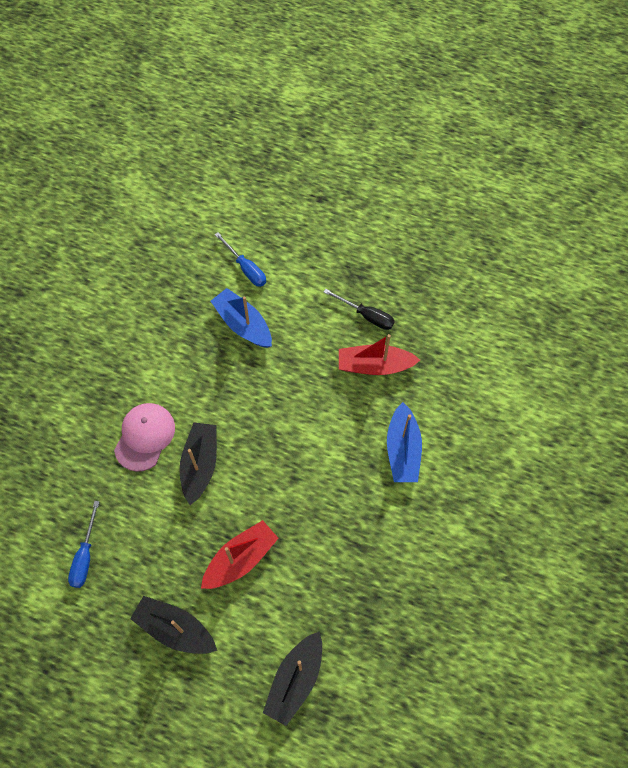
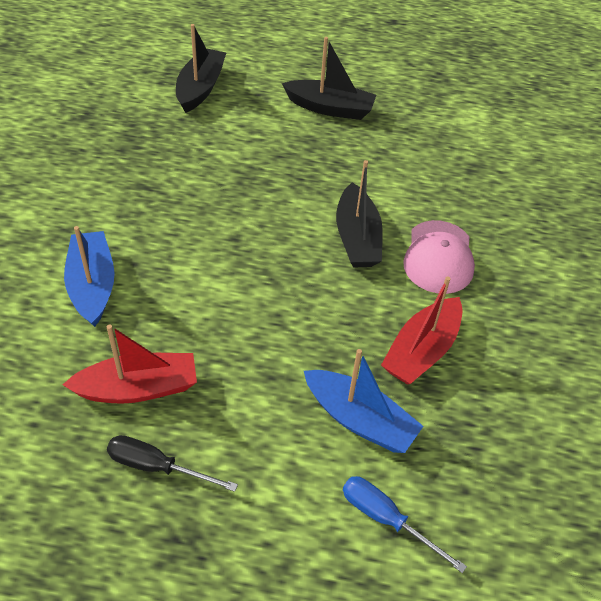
camera: 165 degrees right, 15 degrees down
(85, 556) = (448, 148): blue screwdriver -> none
(240, 559) = (280, 162): red boat -> red boat (421, 351)

